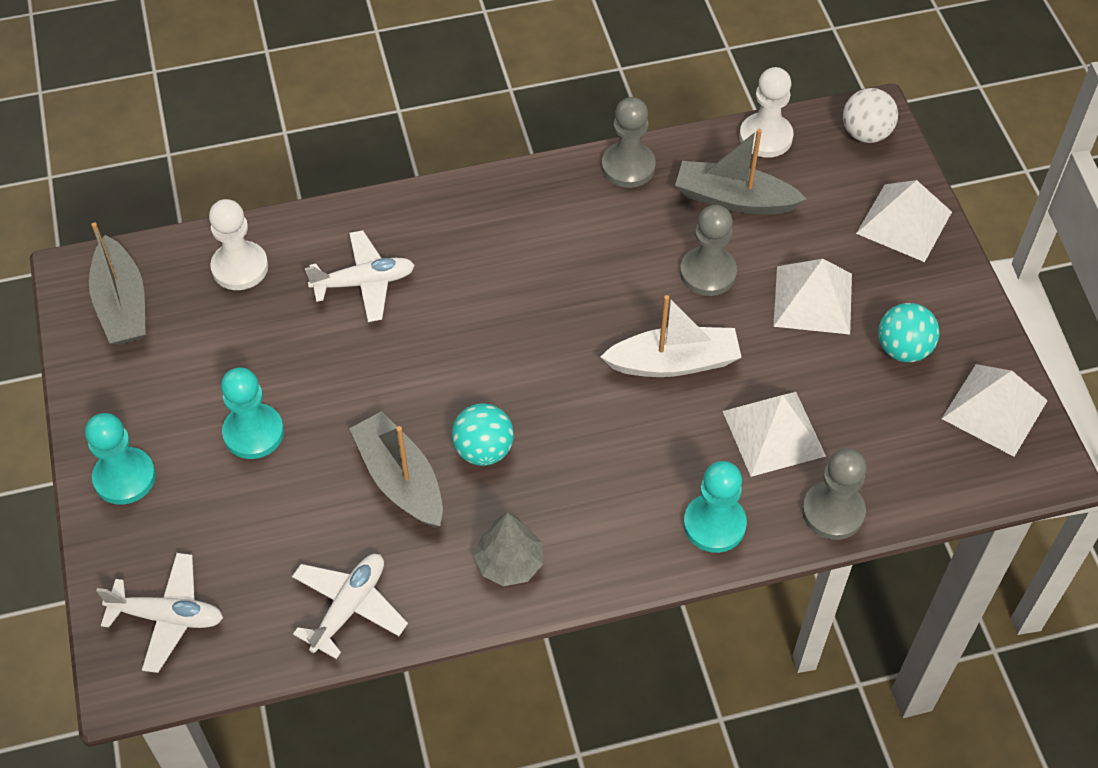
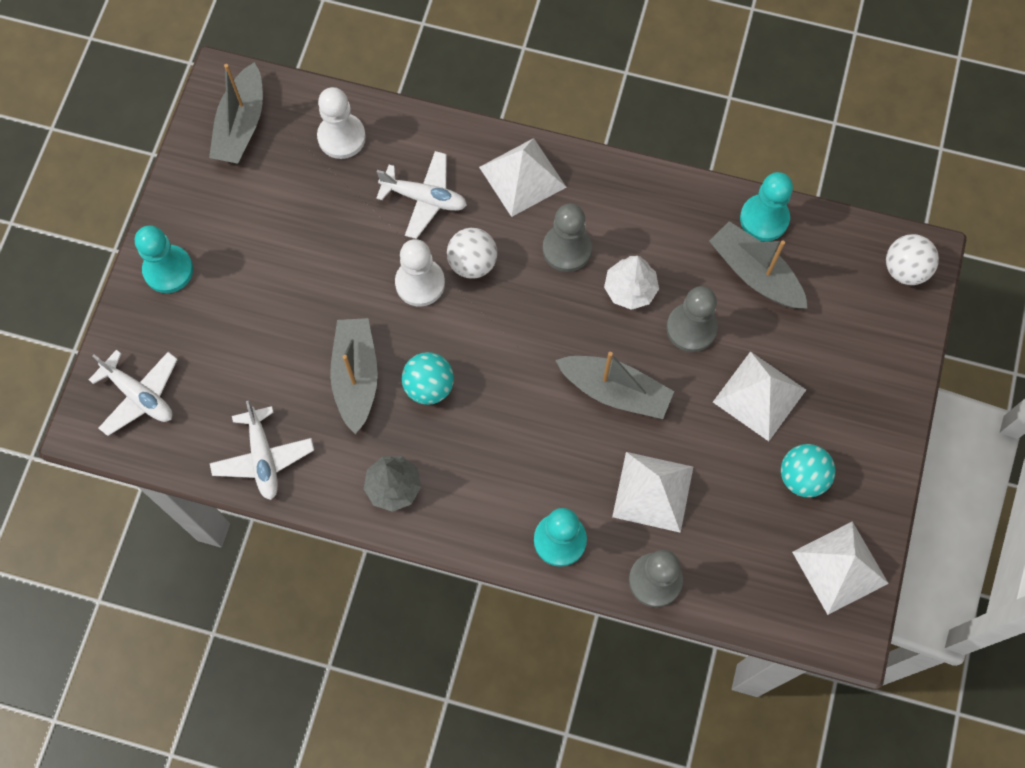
camera: 30 degrees right, 15 degrees up
(253, 433) = (275, 282): turquoise pawn -> turquoise pawn (764, 219)
(349, 607) = (263, 457): white plane -> white plane turned 105 degrees clockwise
(453, 317) = (472, 263): none -> white ball
(626, 267) = (630, 289): none -> white tree
(628, 167) = (689, 200): grey pawn -> grey pawn (567, 249)
(674, 362) = (615, 391): white boat -> grey boat
(765, 137) = (818, 230): white pawn -> white pawn (420, 283)
(904, 222) = (881, 367): white pyramid -> white pyramid (522, 177)

